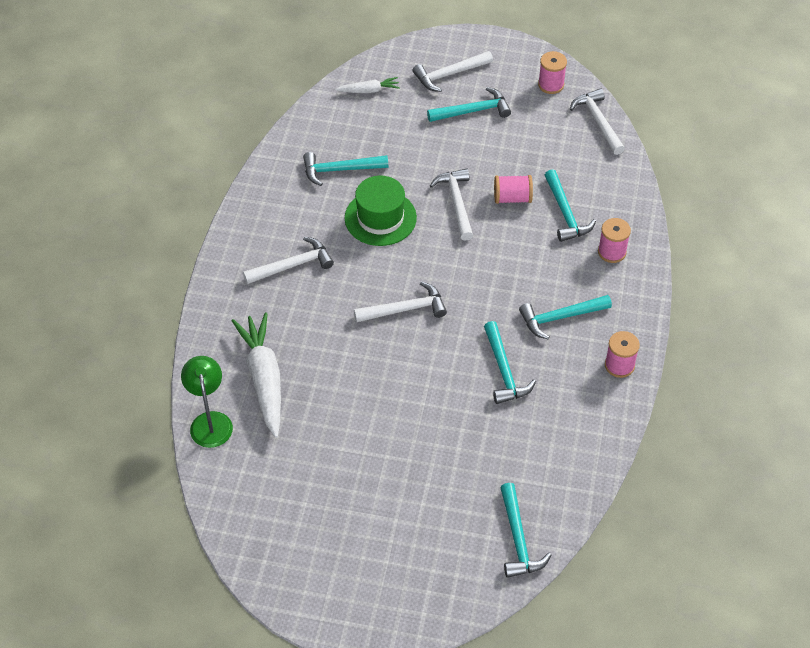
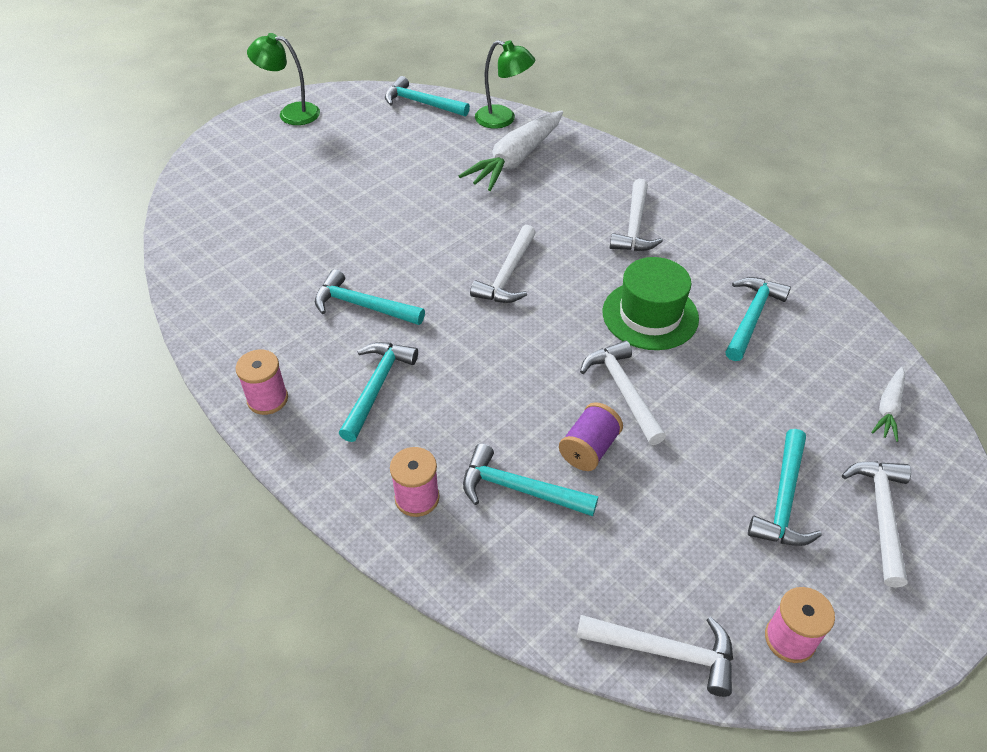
camera: 125 degrees right, 5 degrees down
(264, 379) = (516, 159): white carrot -> white carrot turned 105 degrees clockwise
(323, 597) = (291, 113): none -> green lamp
(456, 203) = (623, 391): white hammer -> white hammer turned 135 degrees counterclockwise
(512, 198) = (589, 449): pink spool -> purple spool
(518, 539) = (199, 225): turquoise hammer -> turquoise hammer (421, 103)

